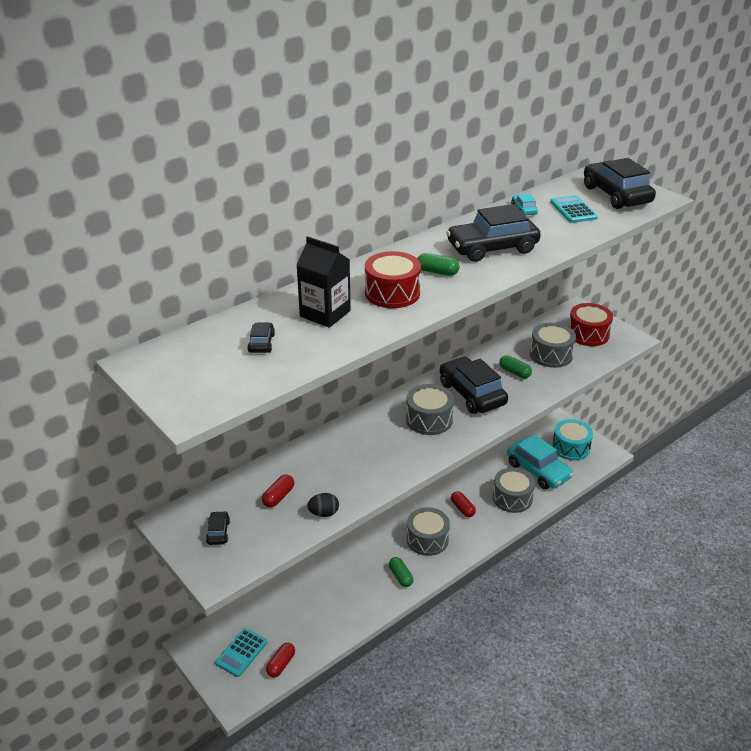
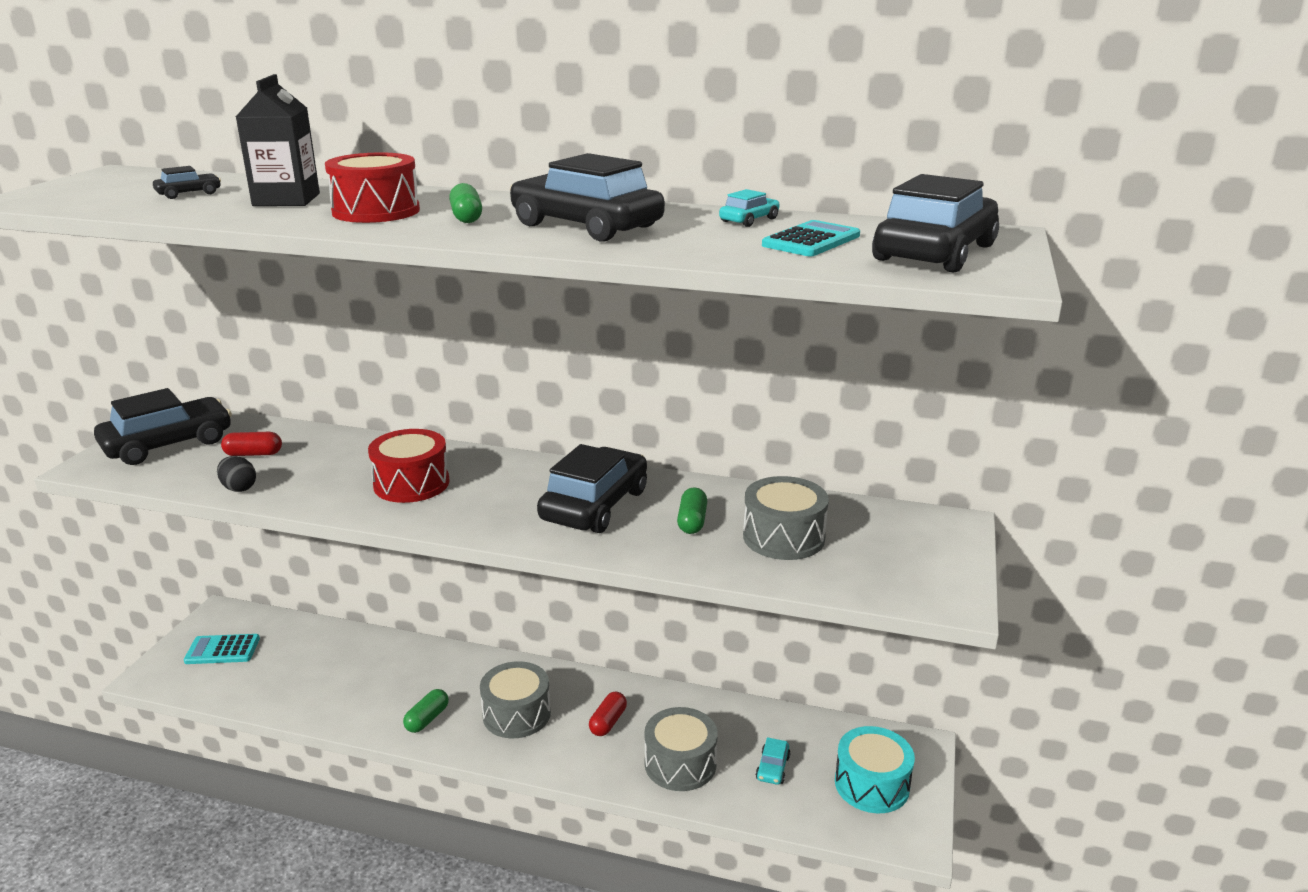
camera: 55 degrees right, 10 degrees down
(218, 532) = (168, 444): black car -> black car, size x2.29
(281, 664) = (218, 685): red capsule -> none
(429, 419) = (498, 494): grey drum -> none
(538, 470) = (772, 768): turquoise car -> turquoise car, size x0.44
(588, 334) = (895, 553): red drum -> red drum (411, 484)

